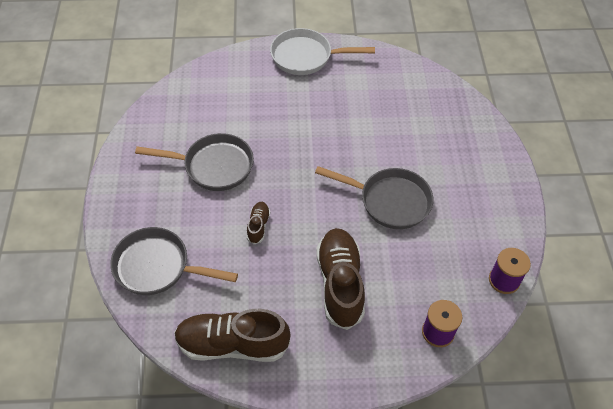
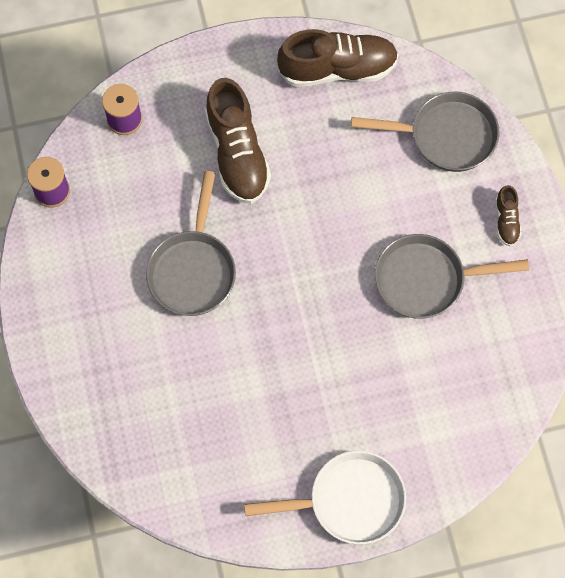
camera: 170 degrees right, 15 degrees up
(258, 226) = (346, 207): brown shoe -> brown shoe (506, 221)
(390, 201) = (193, 270): grey pan -> grey pan turned 90 degrees counterclockwise

